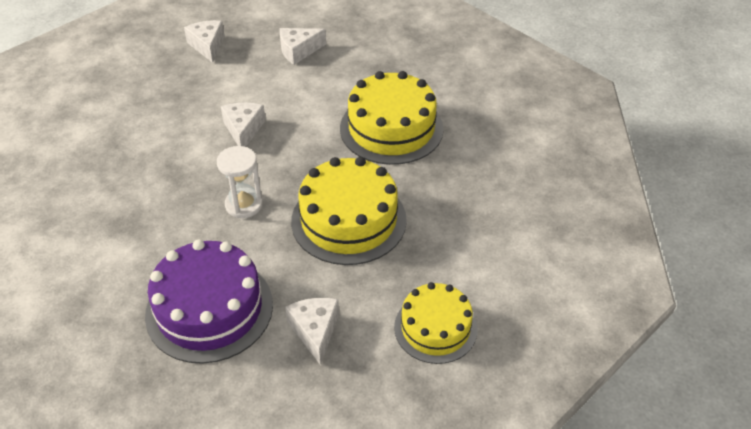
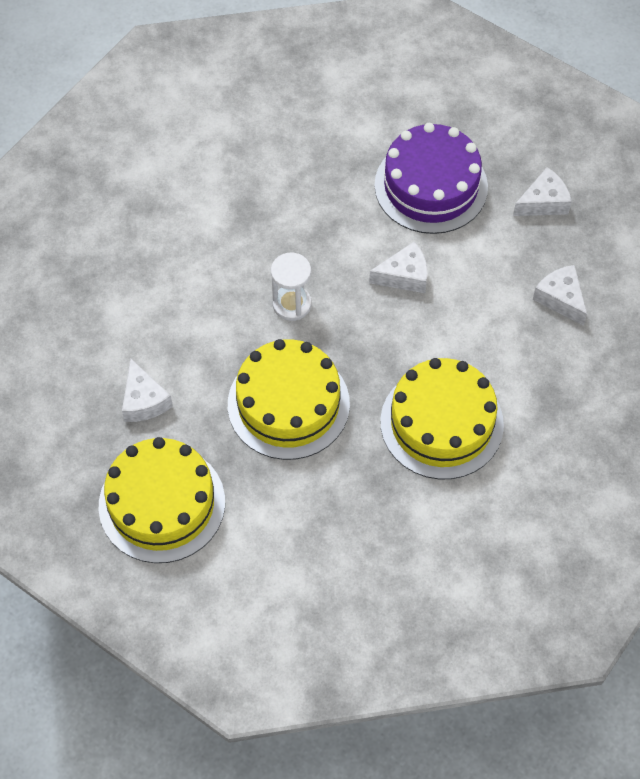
camera: 80 degrees right, 15 degrees up
(209, 309) = (156, 309): purple cake -> purple cake (431, 186)
(315, 331) = (144, 400): white cheese -> white cheese turned 90 degrees clockwise
(435, 328) = (162, 504): yellow cake -> yellow cake, size x1.55

